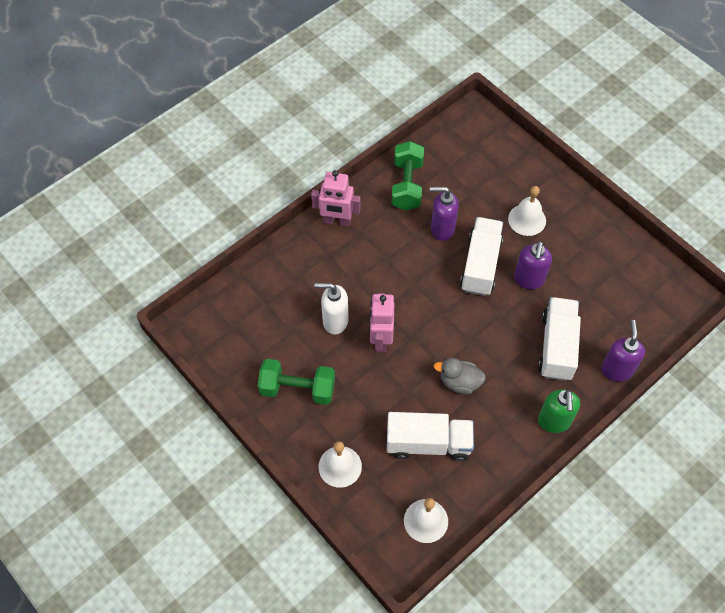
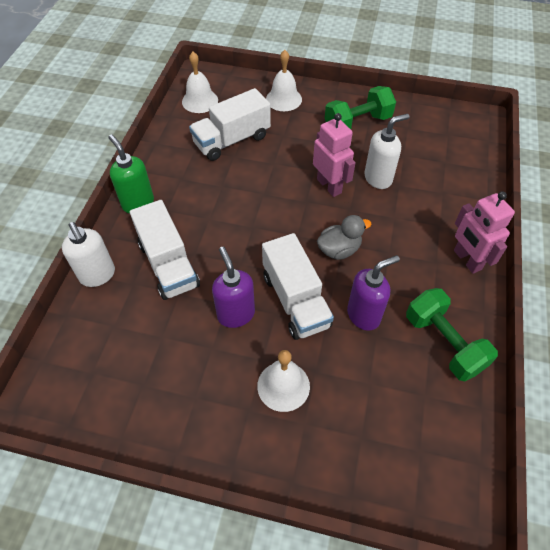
camera: 145 degrees right, 5 degrees down
(337, 221) = (467, 260): pink robot -> pink robot turned 90 degrees counterclockwise
(459, 382) = (238, 190): grey duck -> grey duck (339, 250)
(616, 370) = (98, 275): purple soap dispenser -> white soap dispenser

